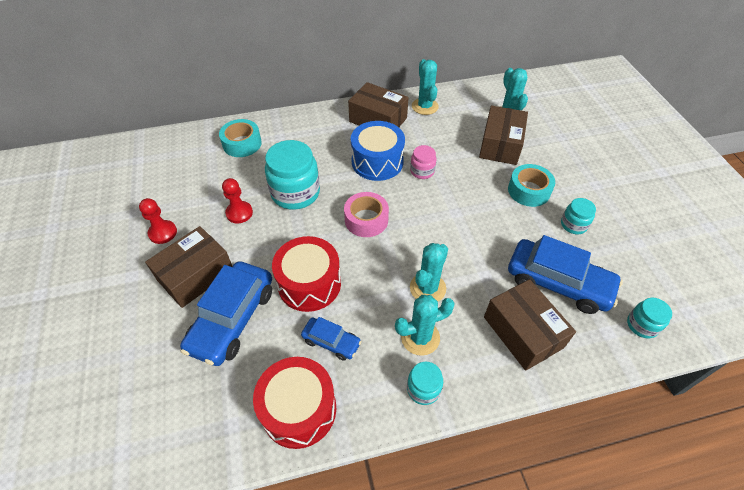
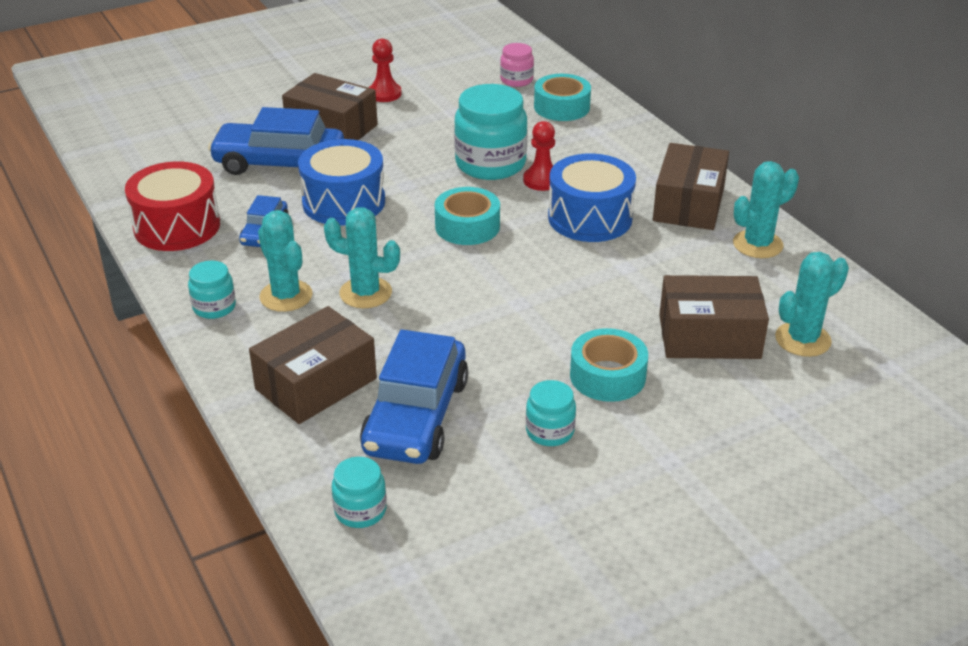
camera: 75 degrees right, 15 degrees down
(239, 213) = (436, 133): red pawn -> red pawn (541, 180)
(309, 283) = (344, 202): red drum -> blue drum
(366, 220) = (467, 226): pink tape -> turquoise tape
(422, 171) = (592, 261): pink jar -> pink jar (516, 80)

